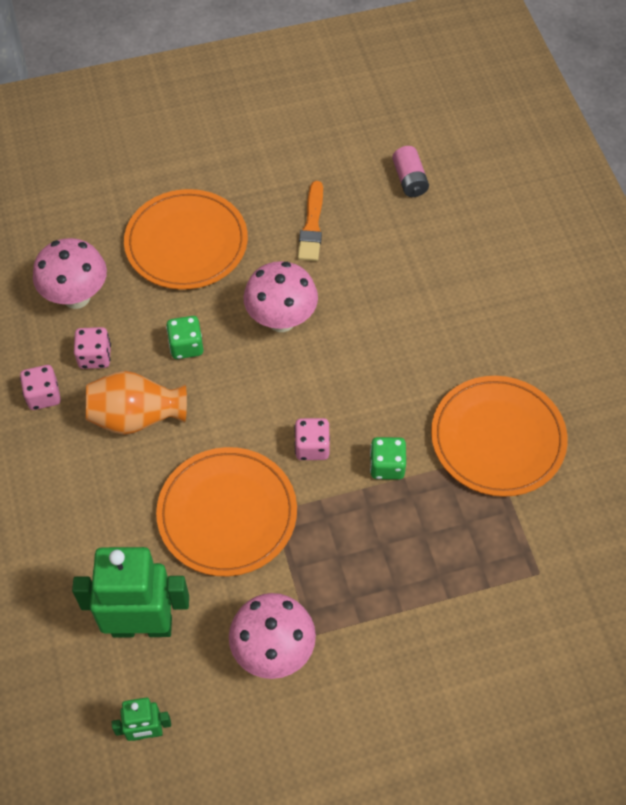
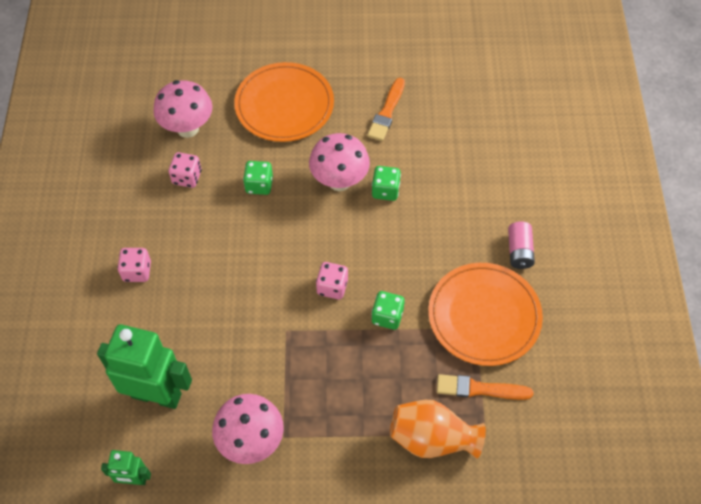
camera: 15 degrees right, 0 degrees up
(43, 396) = (139, 198): pink dice -> pink dice (137, 271)
(136, 417) = (203, 231): orange vase -> orange vase (432, 439)
(227, 514) = (249, 323): orange plate -> none
(339, 319) = (385, 190): none -> green dice
(409, 180) = (476, 93): pink battery -> pink battery (519, 251)
(518, 523) = (479, 389): none -> orange brush

